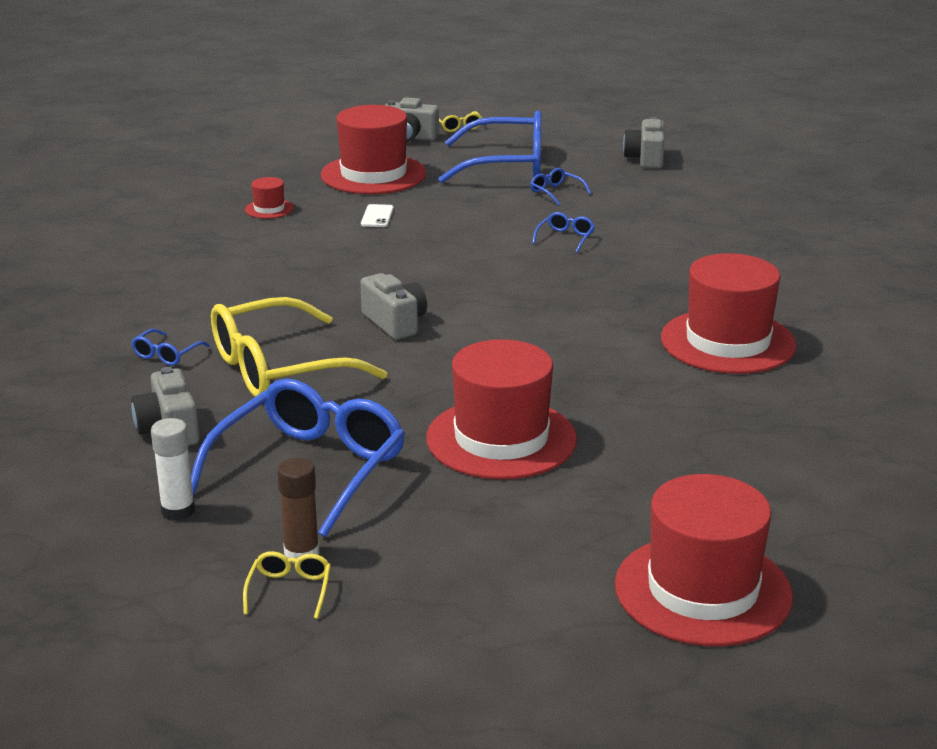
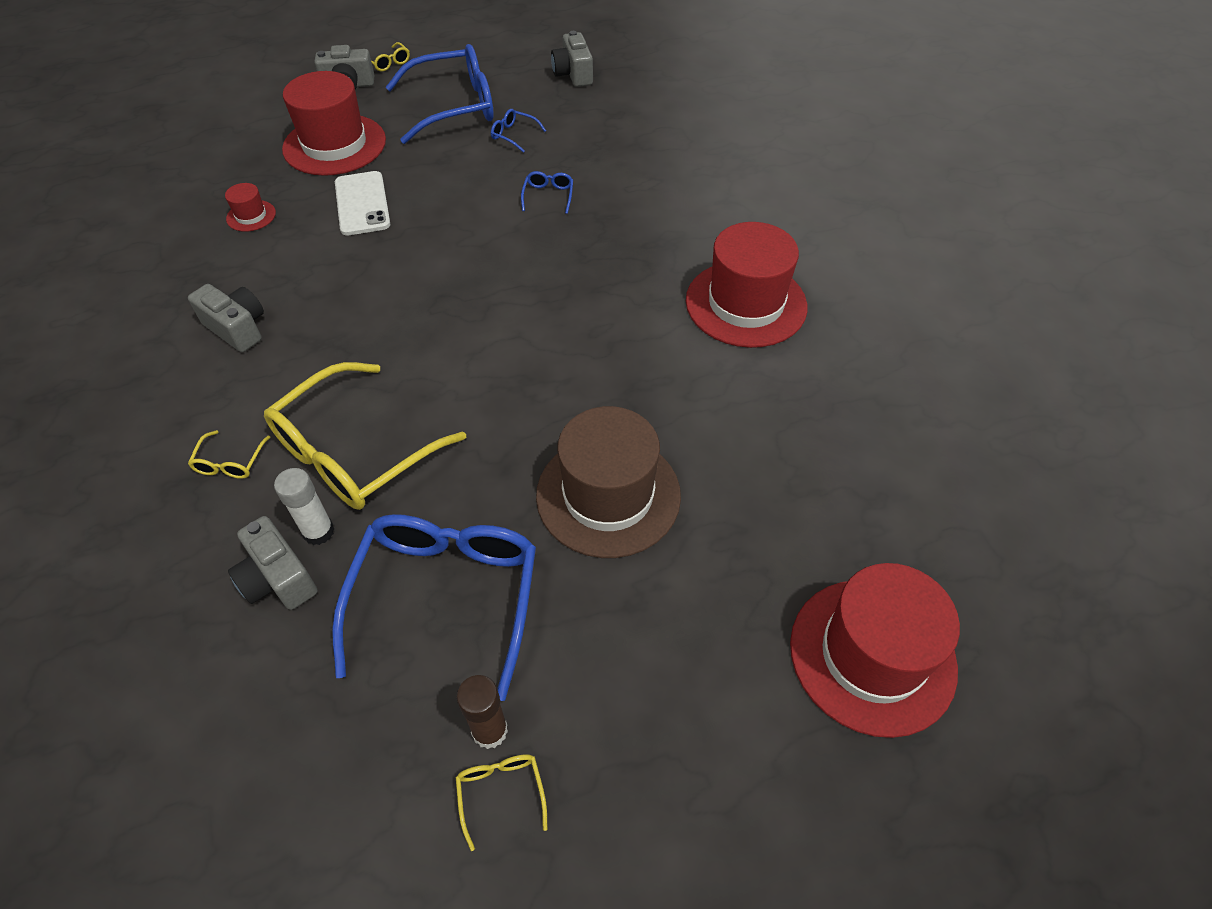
camera: 20 degrees left, 25 degrees up
(166, 355) = (230, 462): blue glasses -> yellow glasses
(178, 511) = (337, 706): white glue stick -> white glue stick (318, 531)
(377, 216) = (362, 204): white phone -> white phone, size x1.85
(395, 323) = (441, 353): grey camera -> grey camera (237, 328)
(501, 439) = (608, 495): red hat -> brown hat

